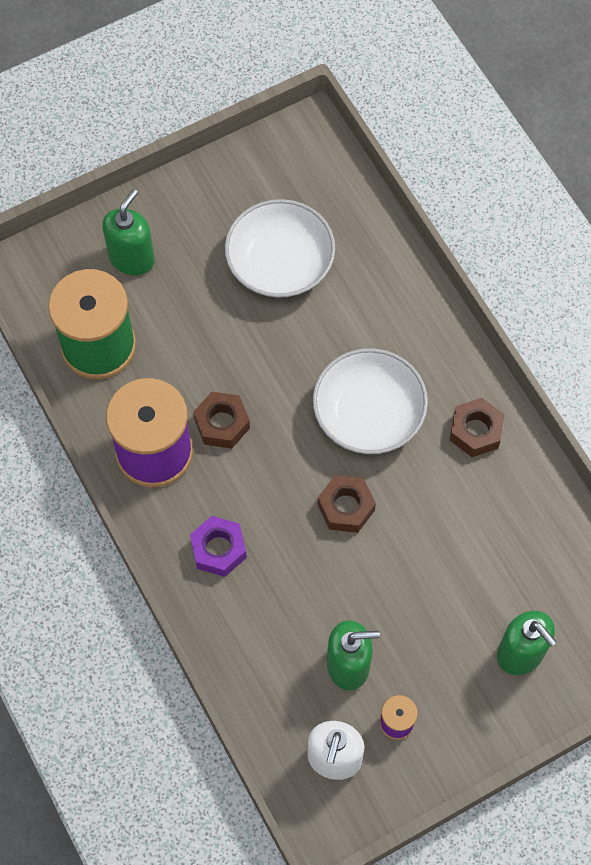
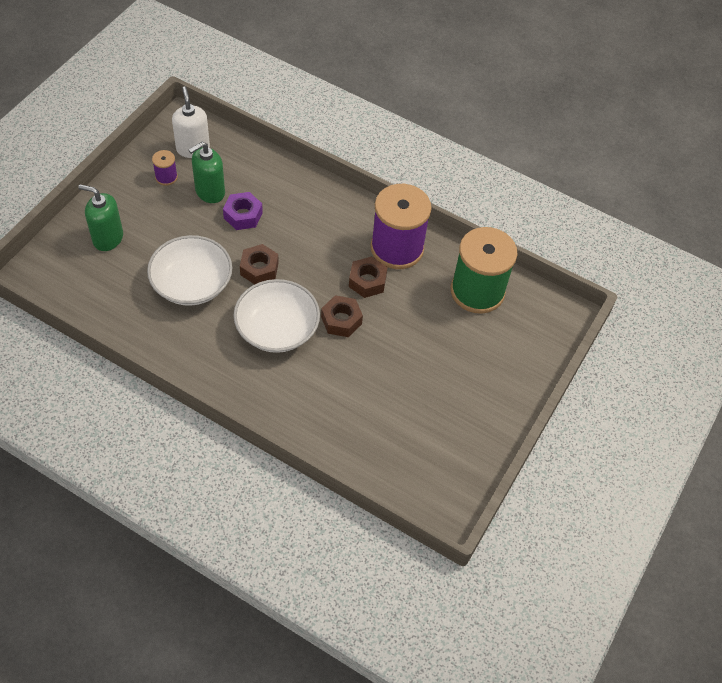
camera: 145 degrees right, 10 degrees down
(132, 258) = (500, 354): green soap dispenser -> none
(218, 549) = (322, 215): purple nut -> purple nut (243, 215)
(280, 263) = (399, 399): white bowl -> white bowl (192, 283)
(475, 431) = (198, 350): brown nut -> brown nut (341, 320)

